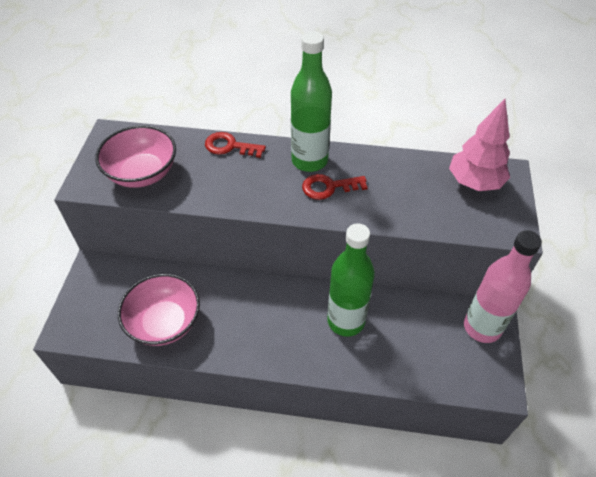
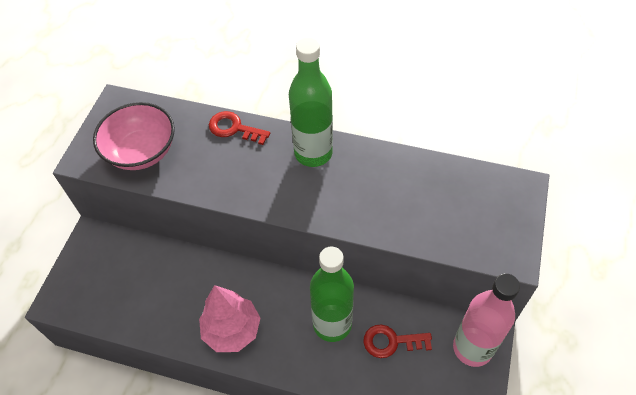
camera: 10 degrees right, 5 degrees up
(164, 322) = (152, 304): pink bowl -> none
(328, 187) = (327, 186): red key -> red key (391, 341)
(474, 182) = (483, 196): pink tree -> pink tree (232, 330)

